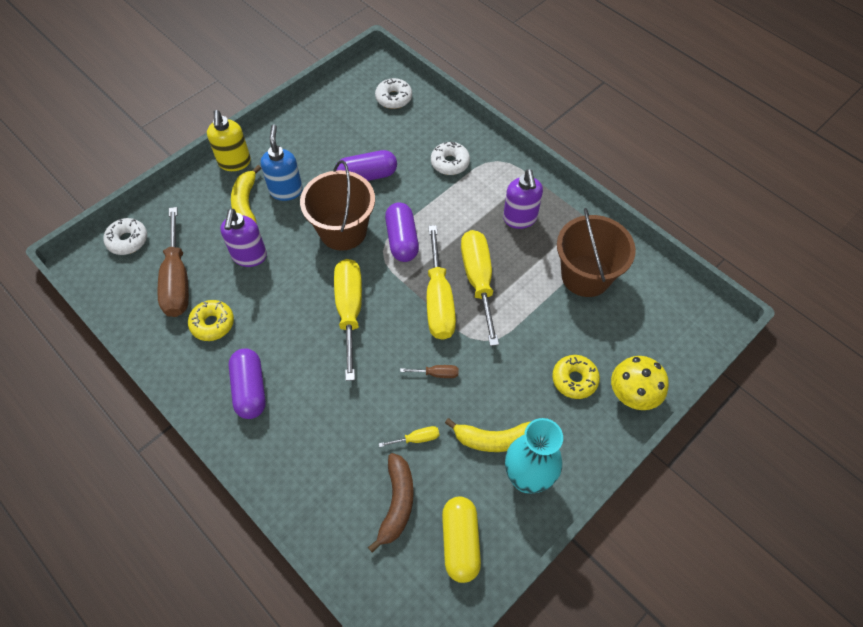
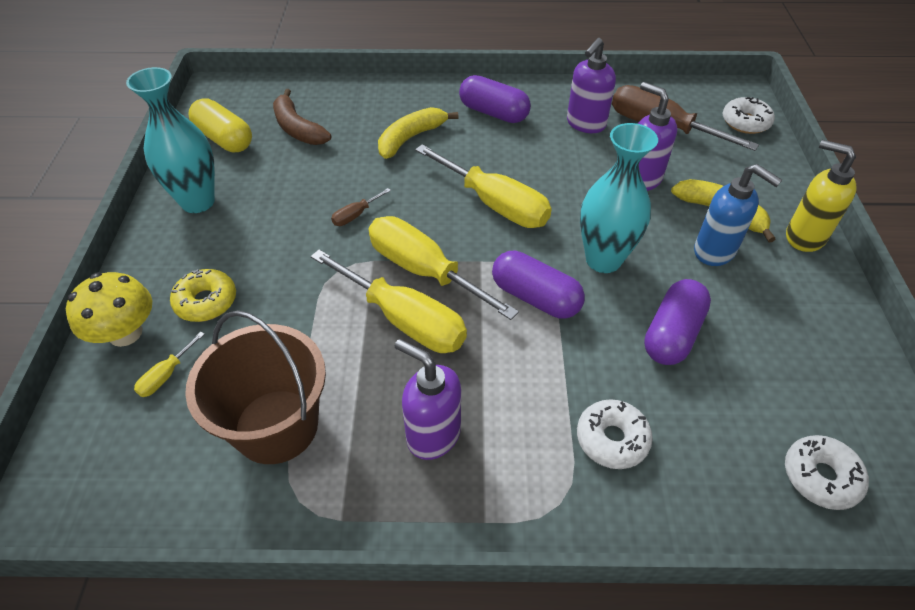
camera: 135 degrees right, 10 degrees down
(212, 324) = (585, 124): yellow donut -> purple soap dispenser
(343, 230) = (603, 260): brown bucket -> turquoise vase
(417, 439) = (323, 167): yellow screwdriver -> yellow screwdriver (166, 375)
(495, 439) = (252, 207): yellow banana -> yellow banana (411, 138)

